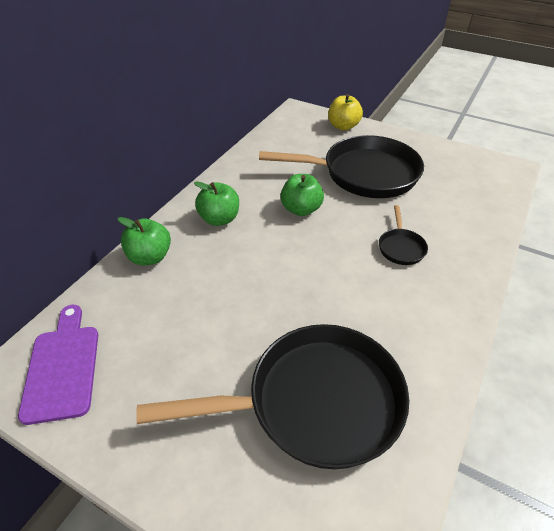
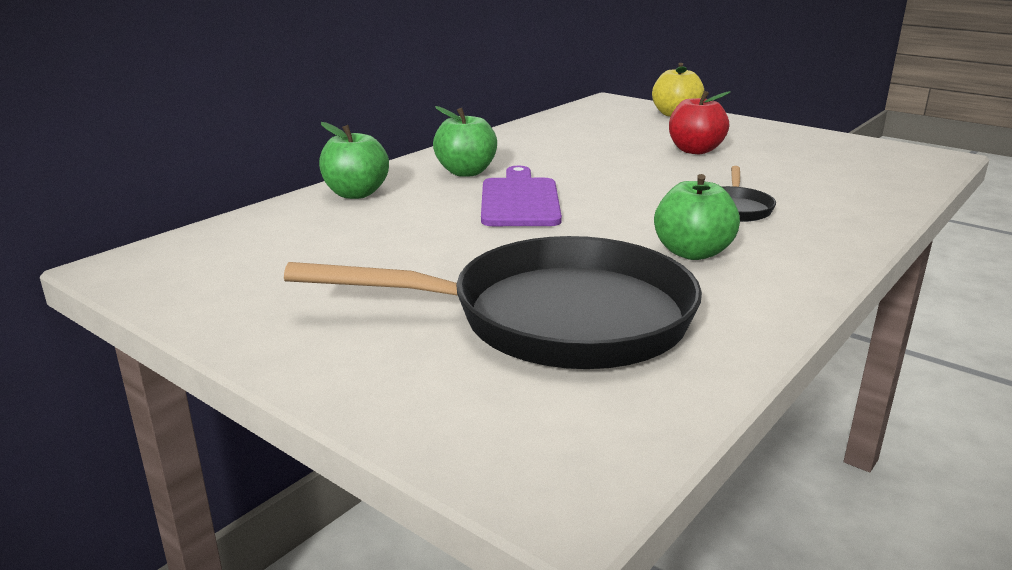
camera: 10 degrees right, 20 degrees down
(63, 367) = (201, 264): purple cutting board -> purple cutting board (519, 200)
(301, 209) = (589, 171): green apple -> green apple (692, 252)
(363, 174) = (695, 150): black pan -> red apple

